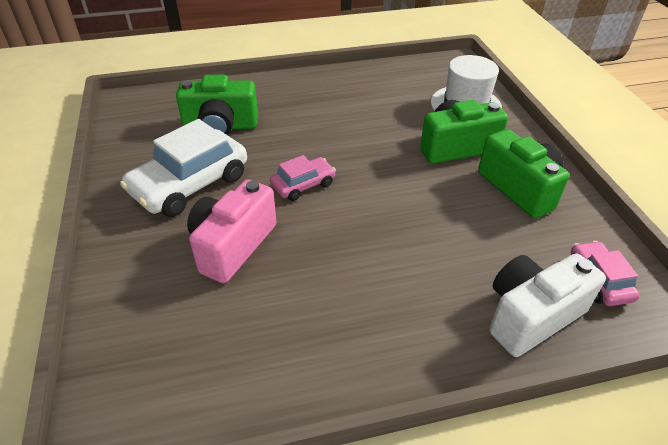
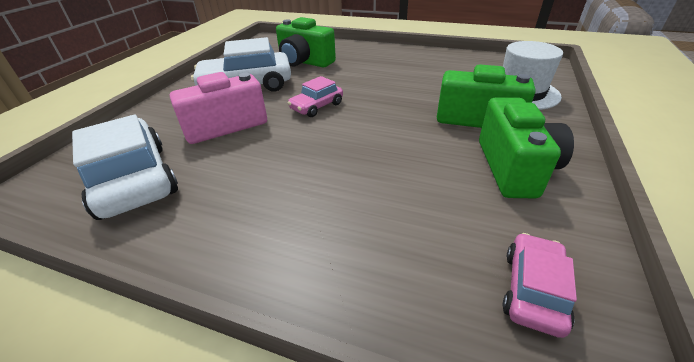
camera: 35 degrees right, 5 degrees down
(215, 349) = (133, 180): none -> white car
(303, 185) = (316, 106): pink car -> pink car turned 135 degrees clockwise
(531, 316) = (405, 283): white camera -> none

